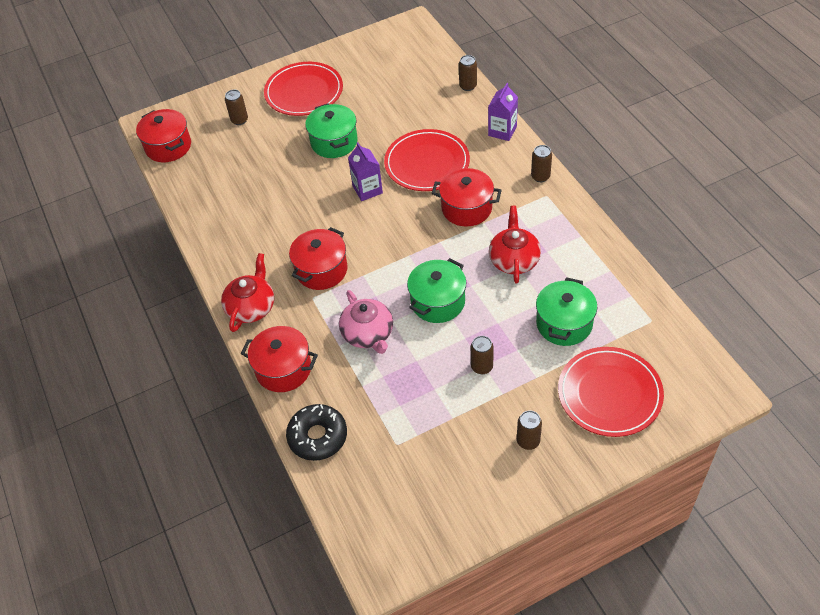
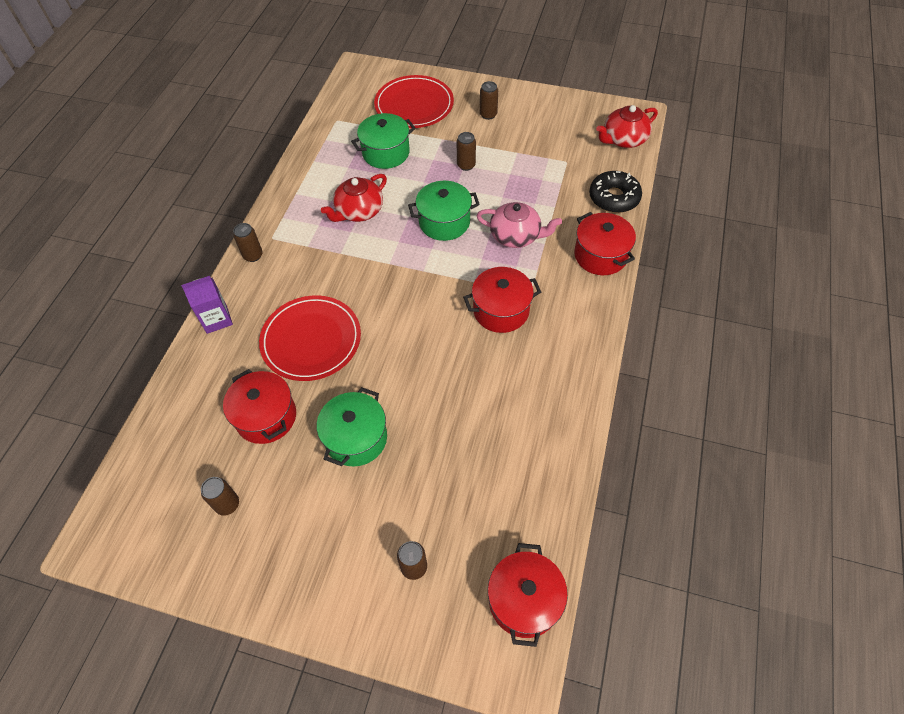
camera: 140 degrees left, 5 degrees up
(251, 307) = (586, 322): red teapot -> red teapot (623, 139)
(304, 92) = (309, 544): red plate -> none
(367, 190) = (387, 356): purple carton -> none
(368, 334) = (516, 236): pink teapot -> pink teapot turned 90 degrees clockwise
(466, 208) = (336, 274): red pot -> red pot (266, 417)
(468, 86) = (170, 395): brown can -> brown can (227, 504)

